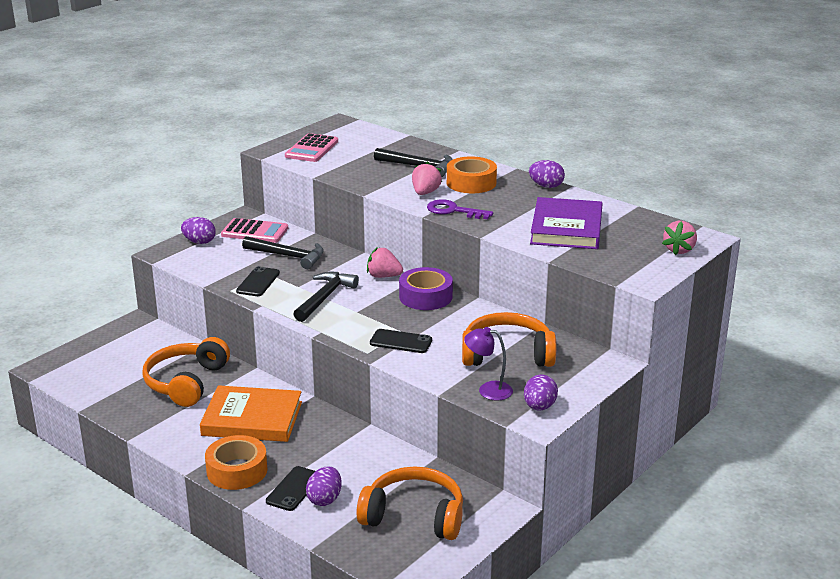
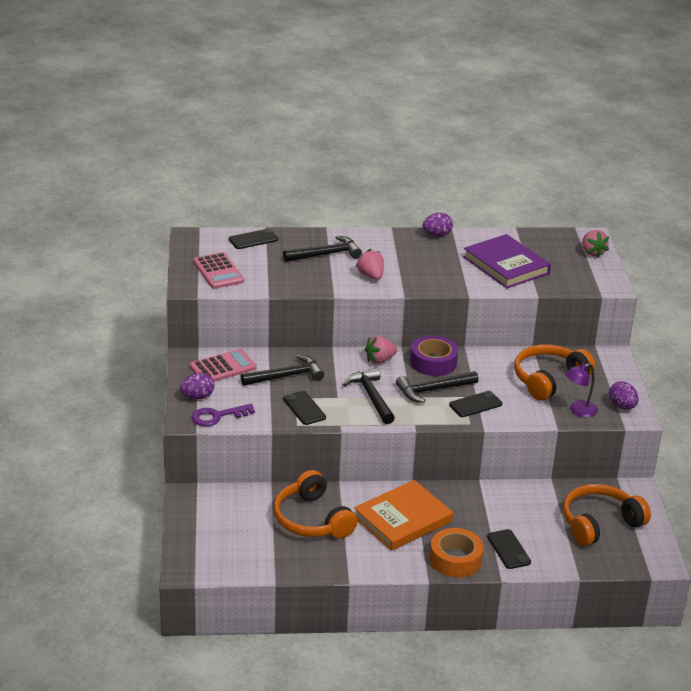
camera: 45 degrees left, 5 degrees up
(325, 499) = (536, 544): purple egg -> none
(382, 139) = (253, 239): none -> black phone
(384, 315) = (432, 390): none -> black hammer
(453, 211) = (416, 283): purple key -> purple key (217, 416)
(471, 183) = (385, 253): orange tape -> none

